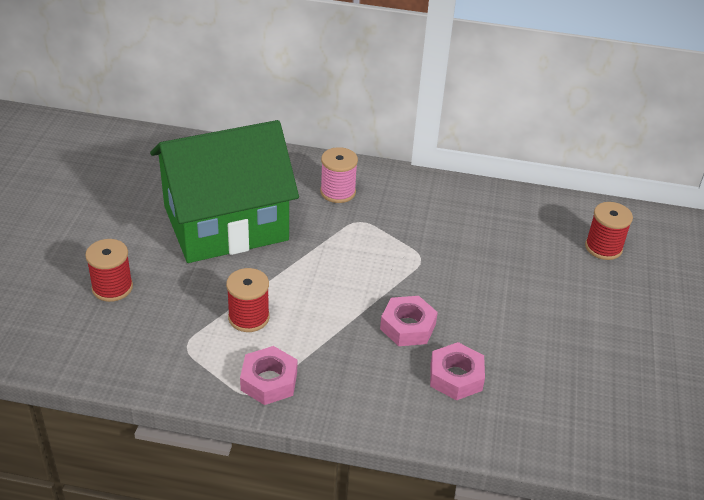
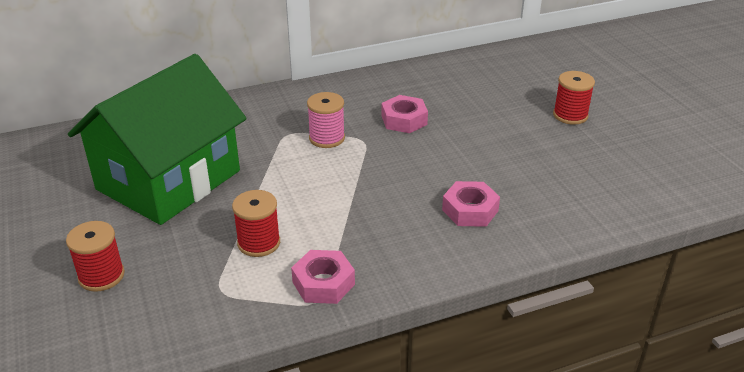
camera: 30 degrees left, 5 degrees down
(338, 192) = (249, 120): pink spool -> pink spool (327, 138)
(408, 327) = (399, 192): pink nut -> pink nut (404, 120)
(603, 247) = (488, 82): red spool -> red spool (570, 115)

